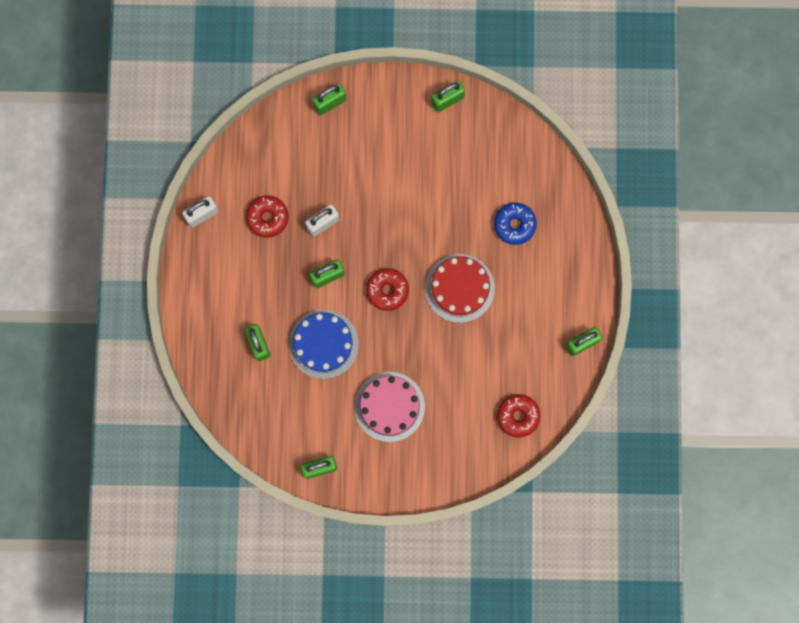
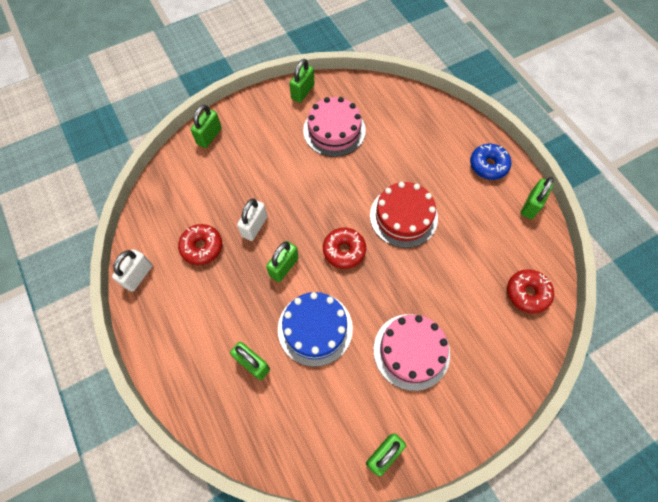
camera: 30 degrees left, 15 degrees down
(452, 162) = (334, 130): none -> pink cake
(514, 225) = (413, 148): blue donut -> blue donut (488, 165)

